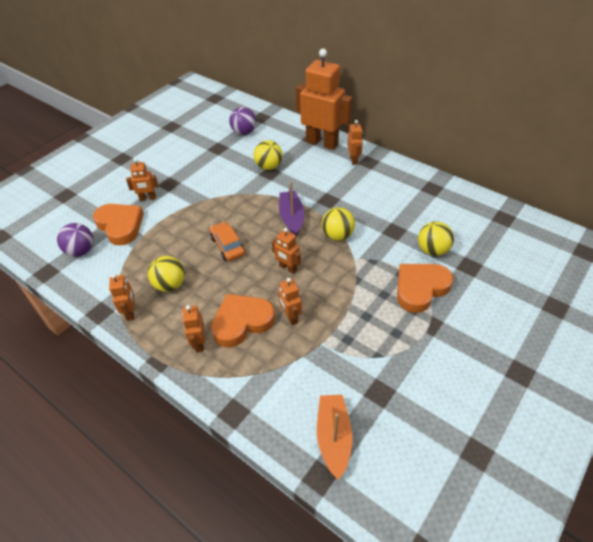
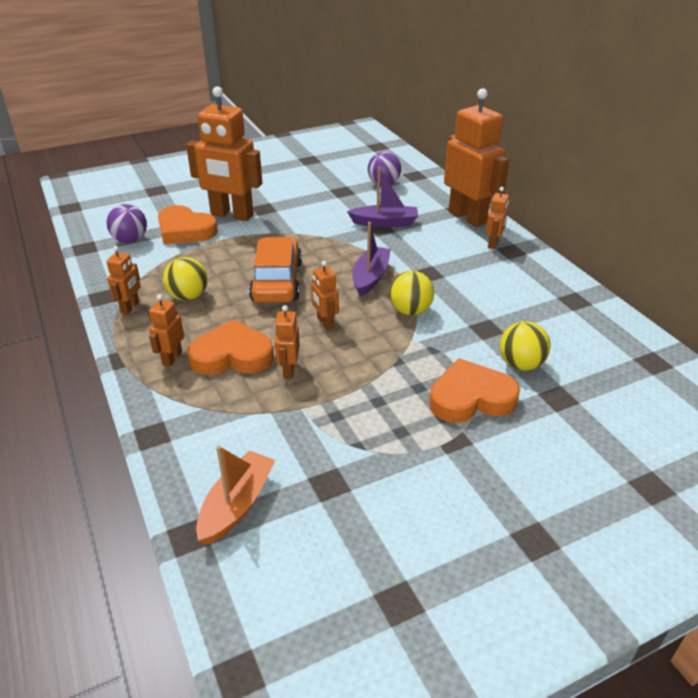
camera: 25 degrees right, 10 degrees down
(120, 226) = (185, 230): orange heart -> orange heart turned 135 degrees clockwise
(148, 198) = (231, 215): orange robot -> orange robot, size x2.18
(228, 246) = (277, 281): orange car -> orange car, size x1.64
(269, 167) = (385, 223): yellow ball -> purple boat

